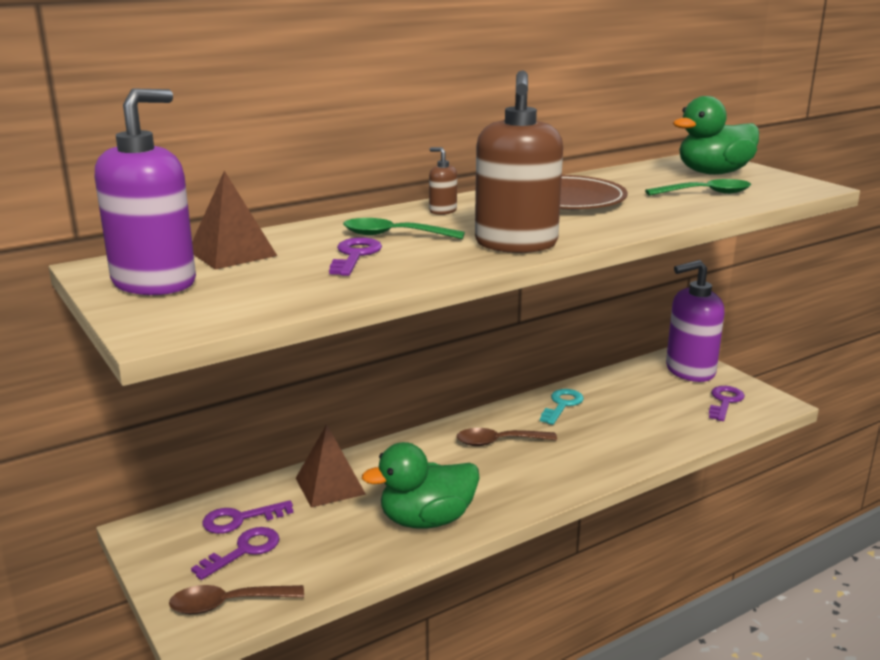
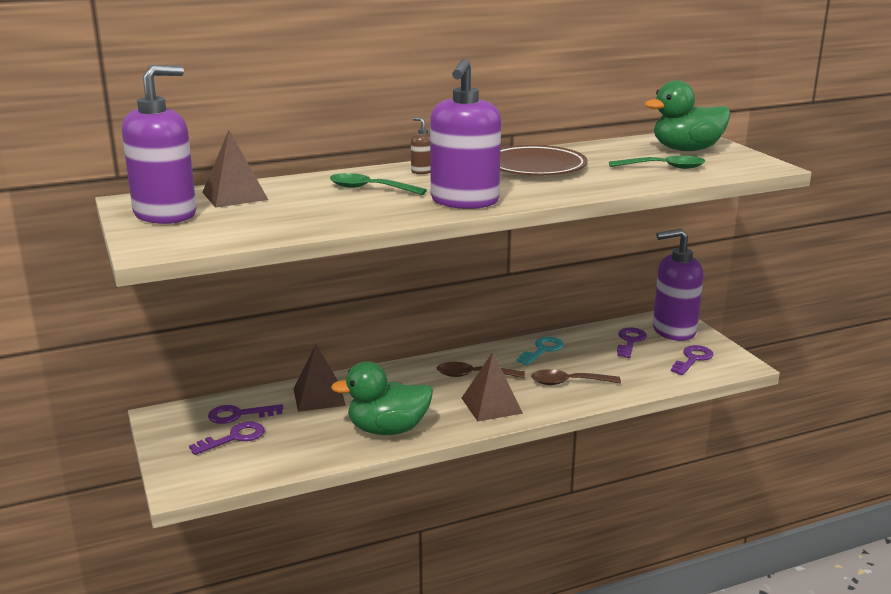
camera: 10 degrees right, 0 degrees up
(228, 604) = (210, 474): brown spoon -> brown spoon (568, 382)
(355, 256) = (328, 203): purple key -> purple key (630, 341)
(516, 244) = (464, 201): brown soap dispenser -> purple soap dispenser
(533, 477) = (491, 405): none -> brown pyramid

